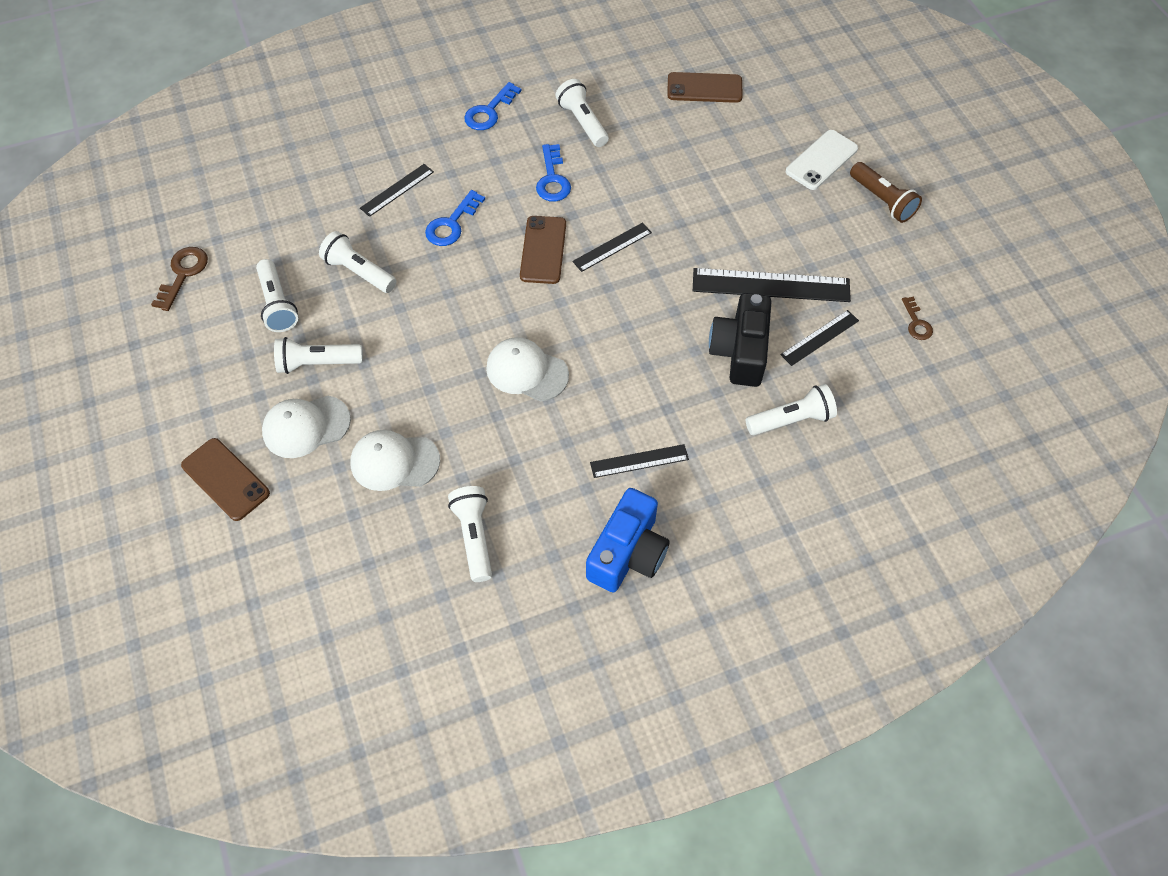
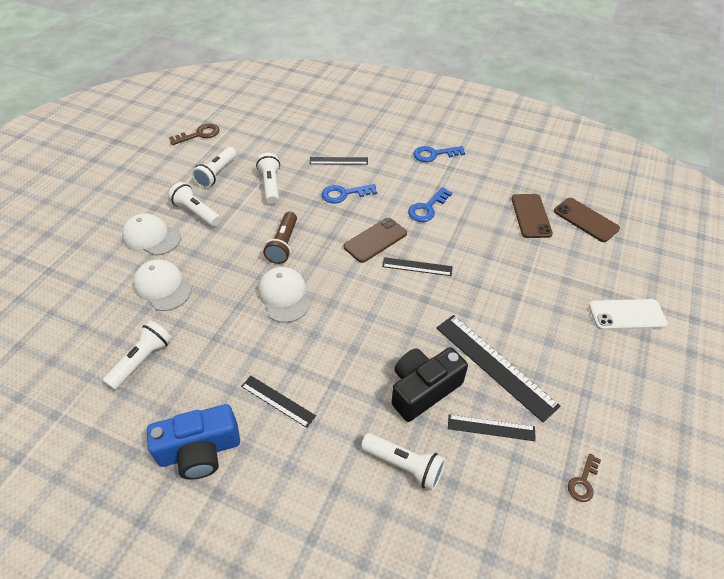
camera: 45 degrees right, 10 degrees down
(225, 479) = (90, 233): brown phone -> brown phone (531, 216)
(582, 122) = (482, 191): white flashlight -> none
(882, 200) = (649, 374): brown flashlight -> brown flashlight (283, 245)

